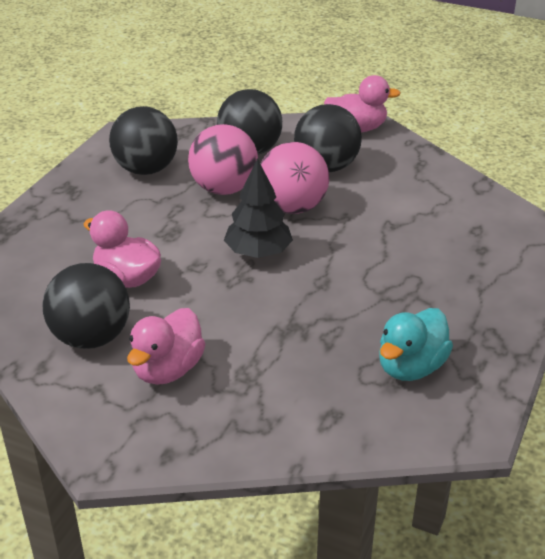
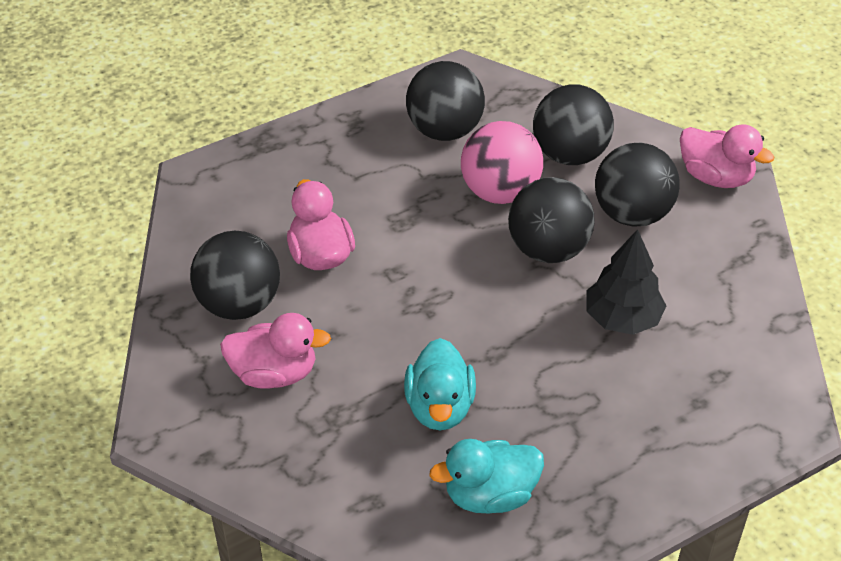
camera: 35 degrees right, 10 degrees up
(168, 369) = (274, 373): pink duck -> pink duck turned 150 degrees counterclockwise
(258, 253) = (464, 287): black tree -> black tree (622, 318)
(292, 207) = (548, 249): pink ball -> black ball
(317, 331) = (439, 407): none -> turquoise duck

